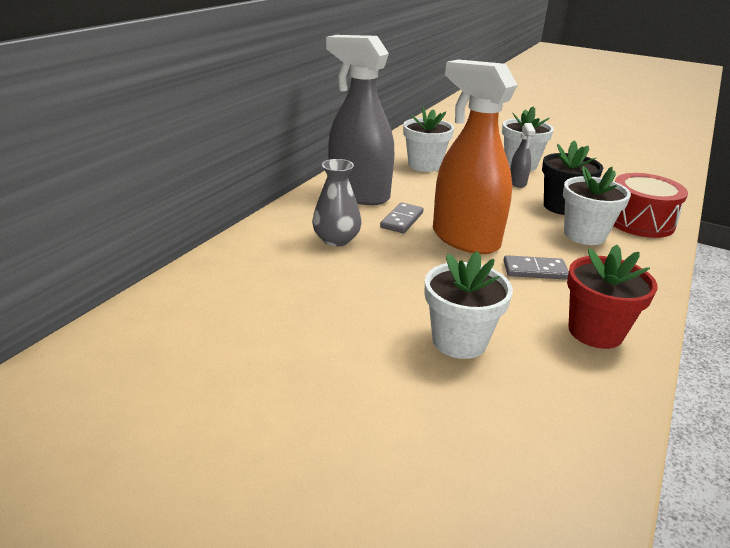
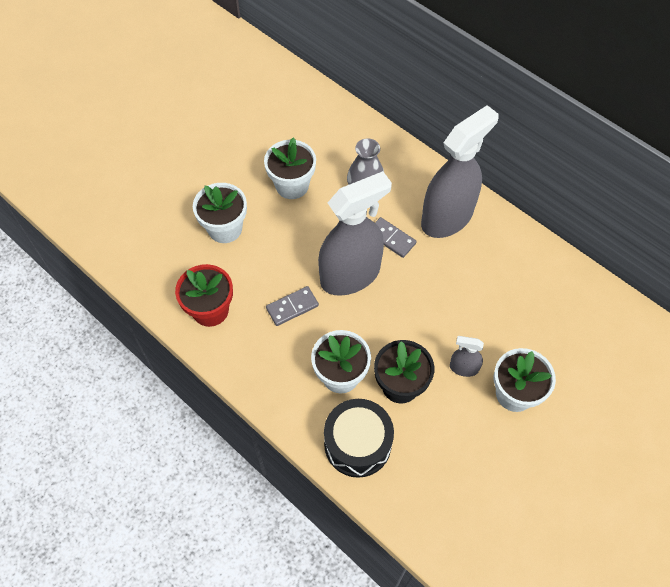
camera: 105 degrees right, 30 degrees up
(424, 165) = (516, 292): white flower pot -> white flower pot (292, 185)
(465, 239) = (350, 275): orange spray bottle -> grey spray bottle
(535, 270) = (292, 307): grey domino -> grey domino turned 45 degrees clockwise
(639, 222) = (357, 444): red drum -> black drum

